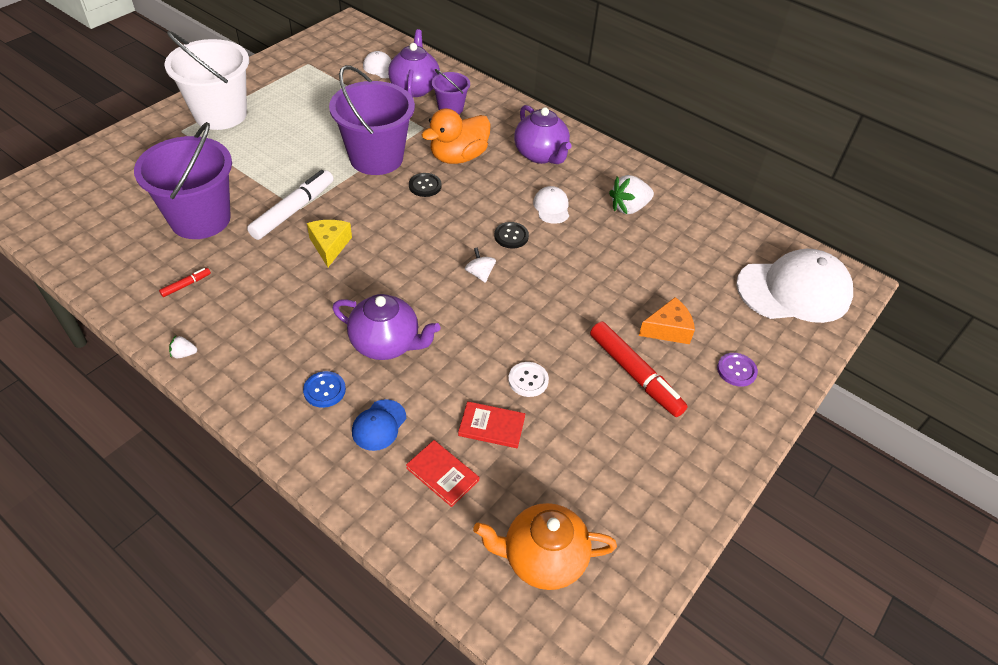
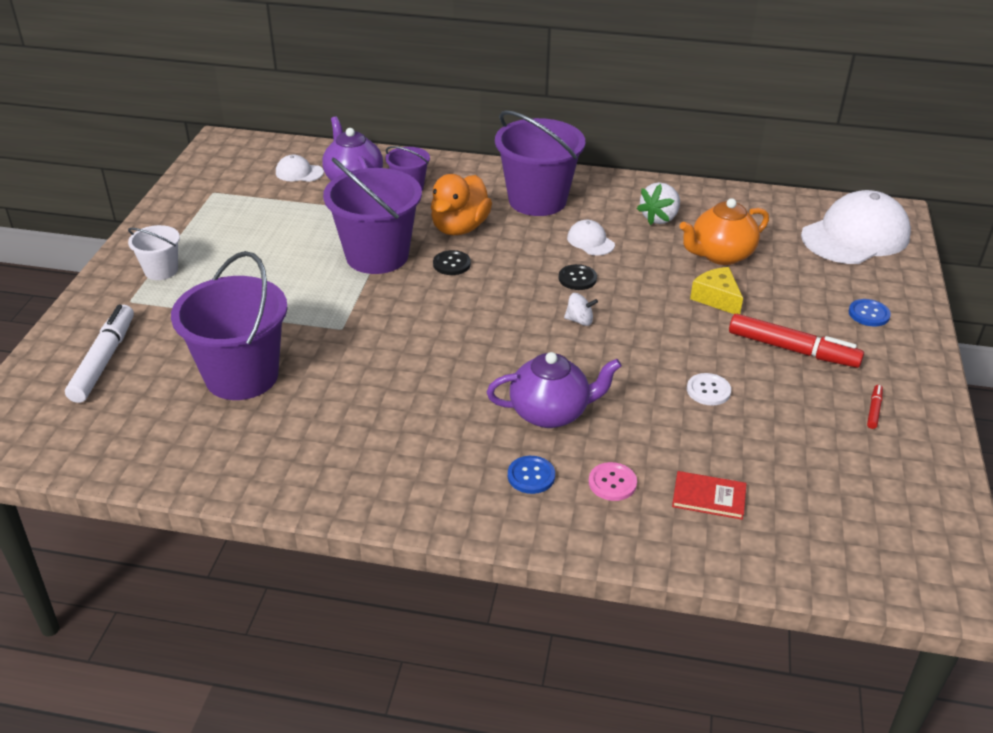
camera: 25 degrees left, 10 degrees down
(184, 354) = (353, 504): white strawberry -> none
(186, 285) = (290, 442): red marker -> red marker (874, 410)
(220, 114) = (161, 270): white bucket -> white bucket, size x0.51
(293, 211) = (337, 332): white marker -> white marker (104, 360)
(329, 246) = (408, 350): yellow cheese -> yellow cheese (716, 298)
(379, 425) = (612, 483): blue cap -> pink button
(480, 274) = (579, 320): white spinning top -> white spinning top turned 150 degrees clockwise
(491, 426) = (713, 440): red book -> none
(540, 155) = (537, 200): purple teapot -> purple bucket
(542, 558) = (855, 523): orange teapot -> orange teapot (720, 255)
(668, 329) = (785, 304): orange cheese -> none
(736, 370) = (868, 314): purple button -> blue button

